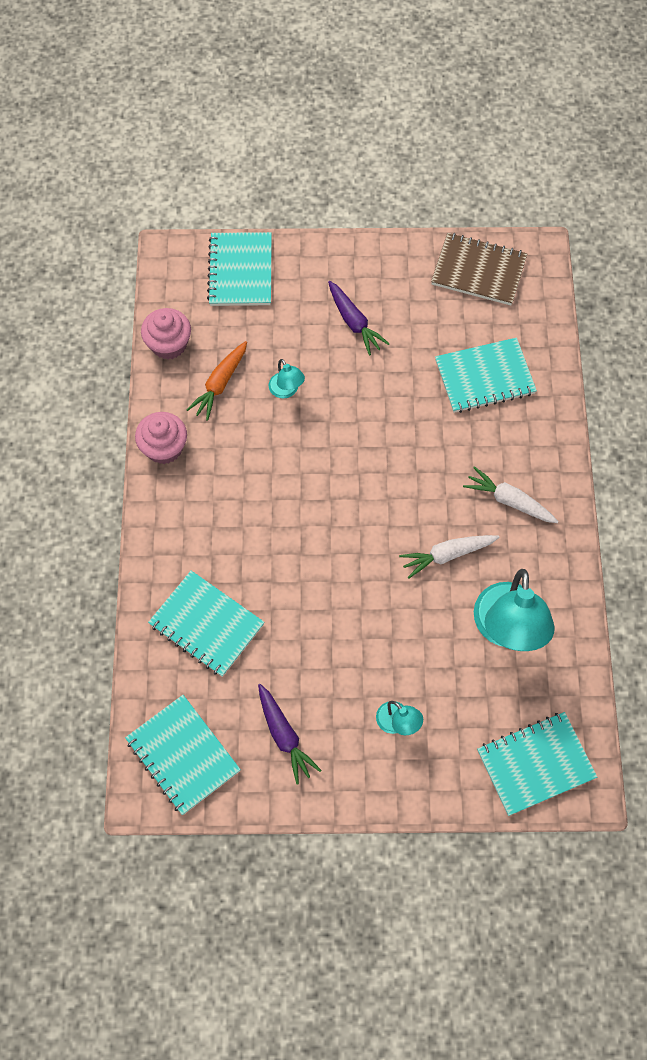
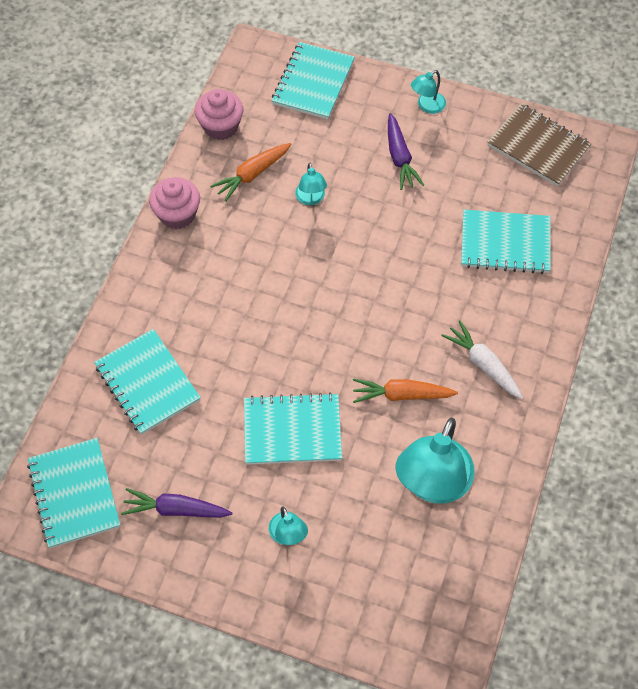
camera: 20 degrees right, 5 degrees down
(284, 736) = (175, 509): purple carrot -> purple carrot turned 105 degrees clockwise
(359, 262) = (427, 106): none -> turquoise lamp
(447, 555) = (401, 395): white carrot -> orange carrot
(535, 764) = (408, 623): turquoise notebook -> turquoise notebook (292, 431)

